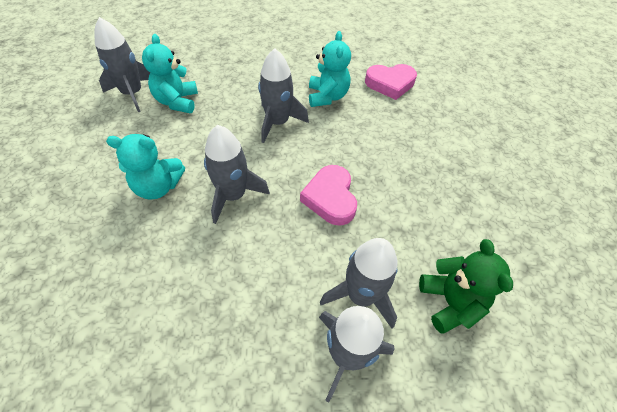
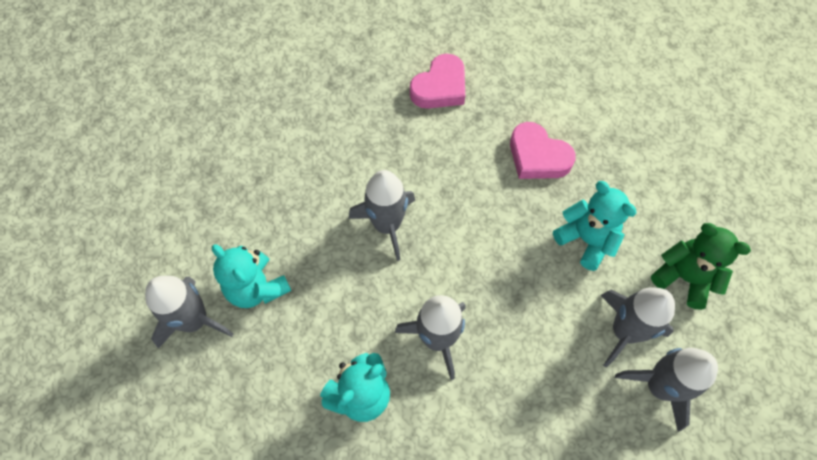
camera: 40 degrees left, 10 degrees up
(327, 97) = (399, 153): turquoise teddy bear -> turquoise teddy bear (586, 240)
(330, 198) = (517, 265): pink heart -> pink heart (537, 156)

